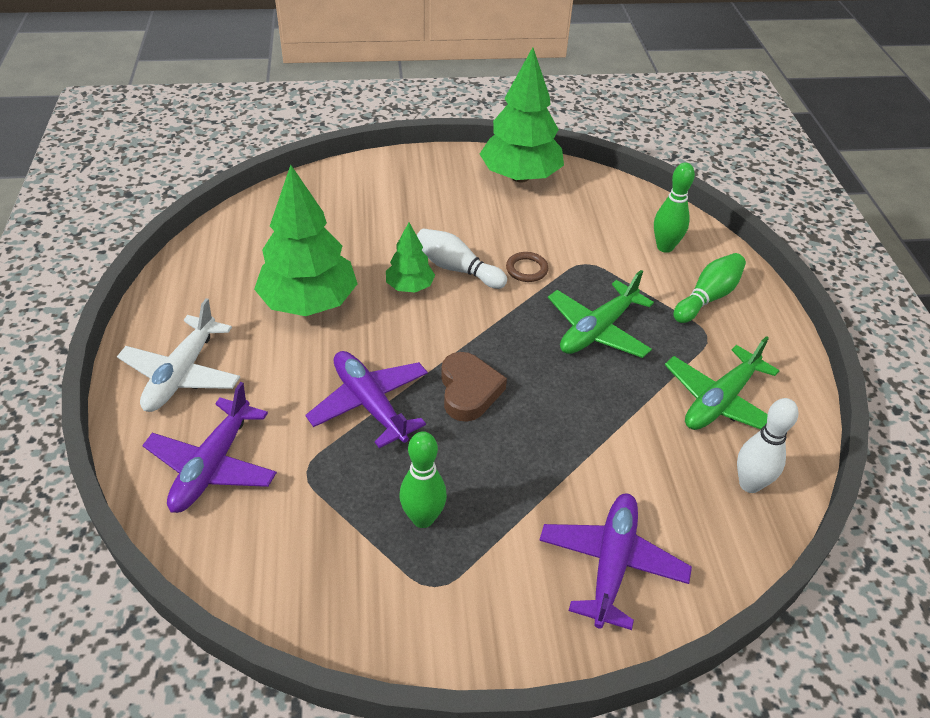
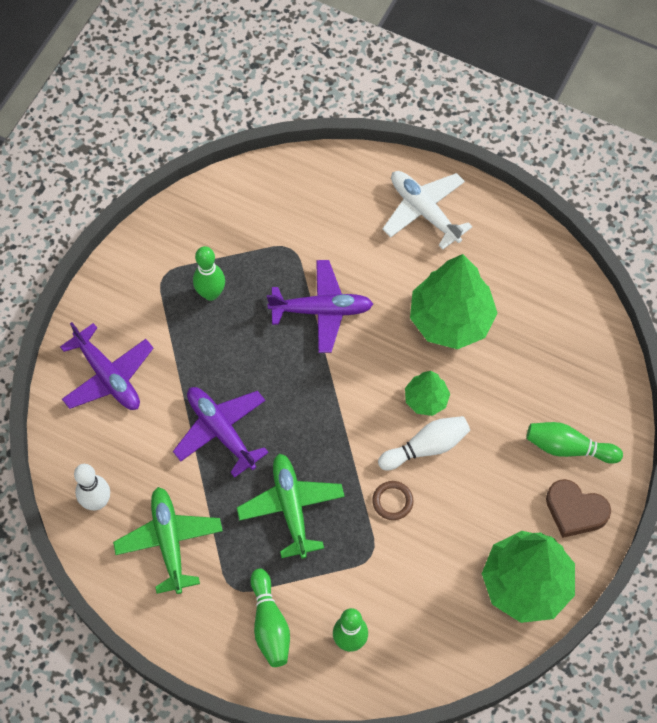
camera: 125 degrees right, 20 degrees up
(213, 466) = (329, 200): purple plane -> purple plane (221, 431)
(384, 192) = (568, 448): none -> green bowling pin
(468, 391) = (292, 378): brown heart -> brown heart (575, 511)

